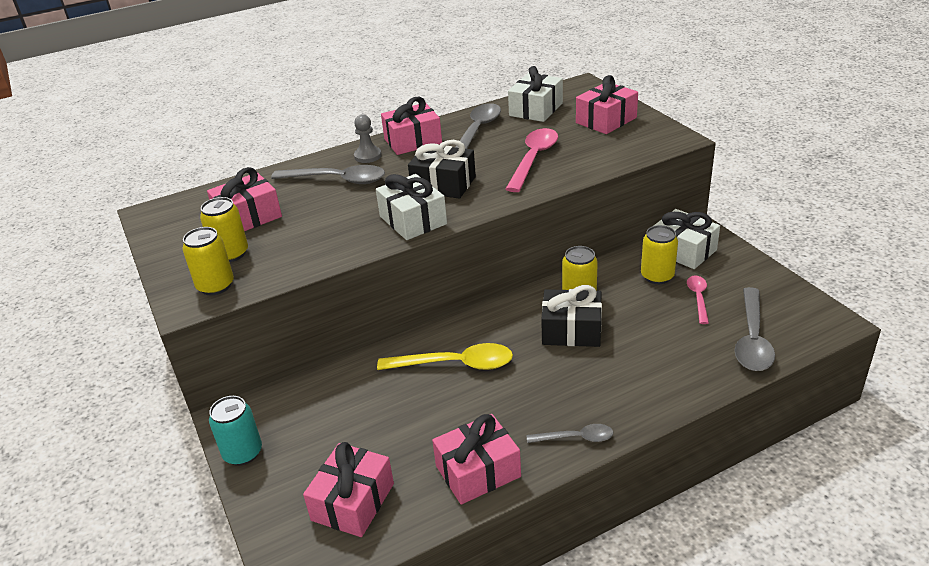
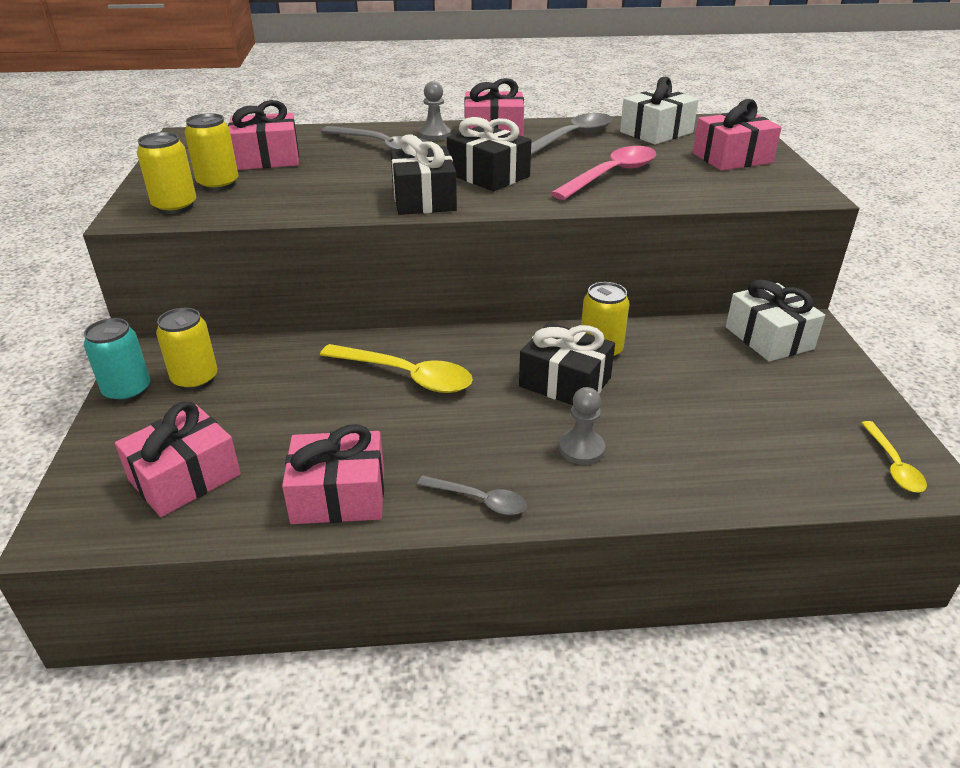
camera: 20 degrees right, 0 degrees up
(413, 220) = (424, 199): white gift -> black gift
(616, 376) = (581, 449): none -> grey pawn
(657, 276) = (714, 356): yellow can -> yellow can (195, 379)
(698, 298) = (751, 394): pink spoon -> none
(752, 339) = (793, 464): grey spoon -> none
(808, 319) = (893, 465): none -> yellow spoon

